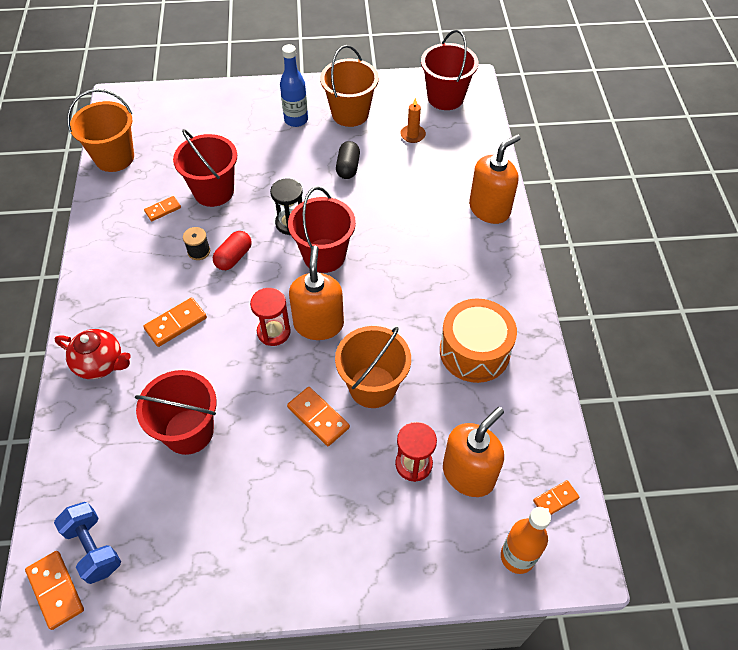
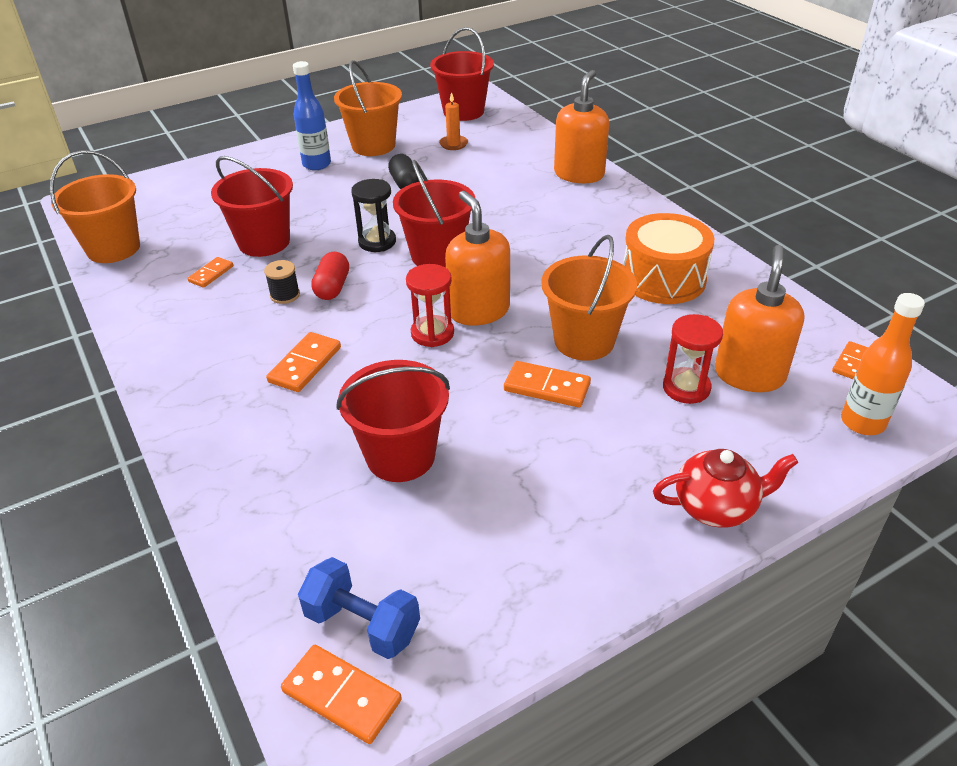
camera: 25 degrees left, 15 degrees down
(100, 364) = (231, 434): red teapot -> red teapot (716, 507)

